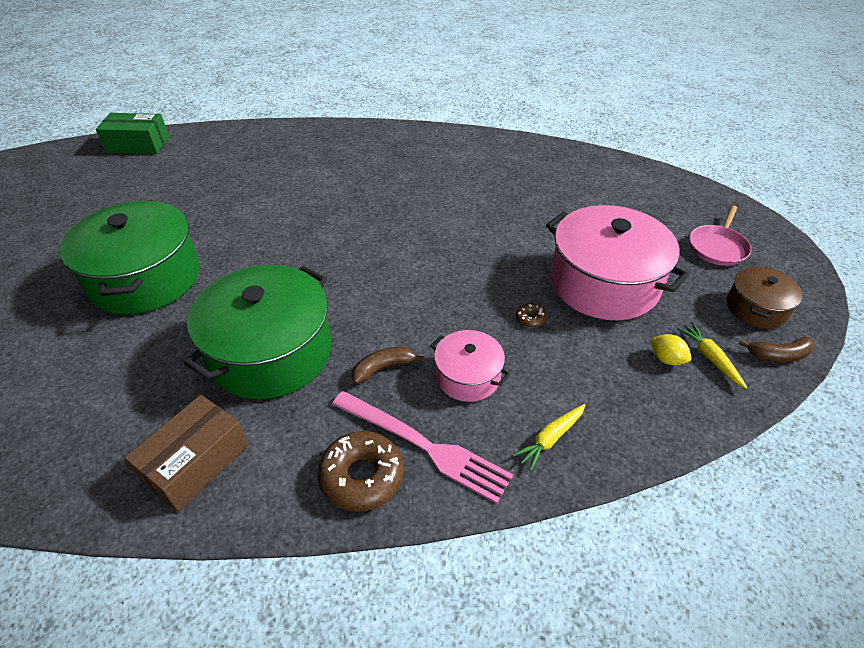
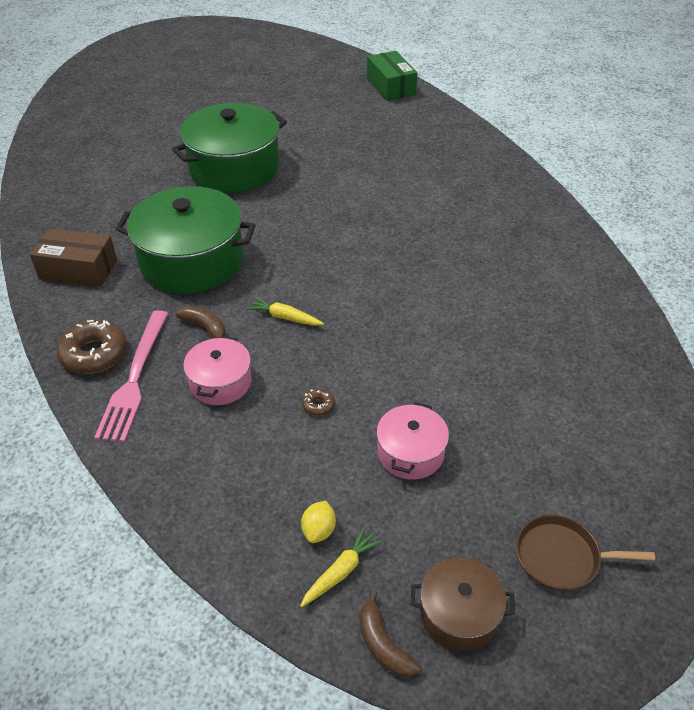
camera: 65 degrees right, 0 degrees up
(550, 439) = (173, 457): yellow carrot -> yellow carrot (285, 317)
(604, 283) = (410, 452): pink pot -> pink pot, size x0.51
(718, 247) = (561, 557): pink pan -> brown pan

